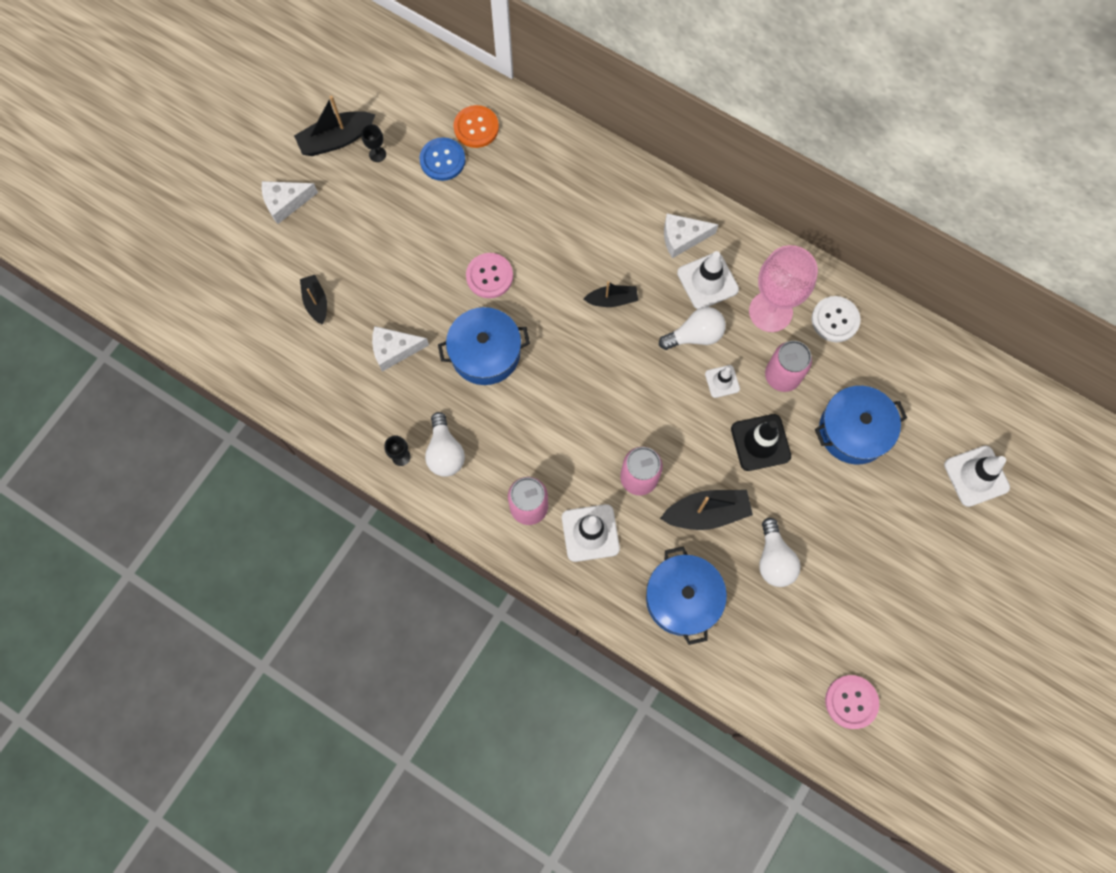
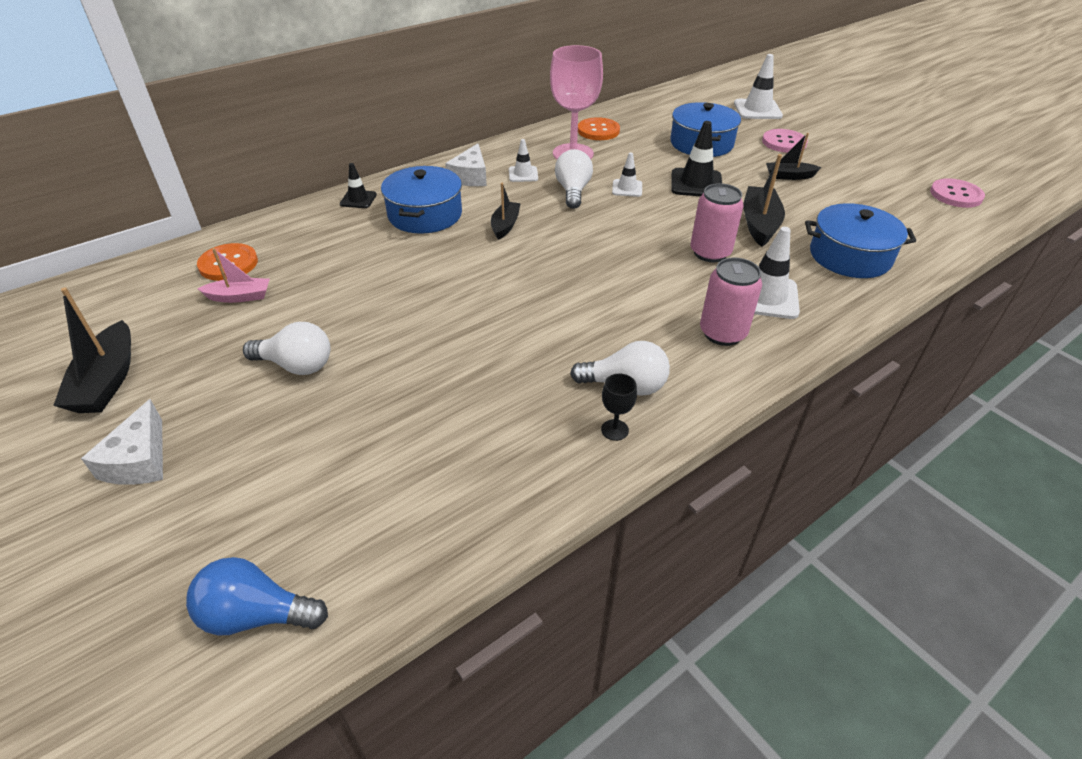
camera: 70 degrees left, 30 degrees down
(217, 322) = (256, 615): none -> blue light bulb
(316, 302) = (326, 464): black boat -> black boat (789, 176)
(377, 154) = (172, 347): black goblet -> none
(394, 350) = (456, 398): white cheese -> none
(442, 160) = (240, 297): blue button -> pink boat
(485, 353) = (510, 321): blue pot -> blue pot (425, 214)
(489, 276) = (416, 296): pink button -> pink button (784, 142)
(603, 166) = (358, 199): none -> black traffic cone
(707, 281) = (523, 174): white traffic cone -> white traffic cone, size x0.59
(774, 559) = (814, 201): white light bulb -> white light bulb (296, 365)
(782, 376) = (637, 161): pink can -> none
(835, 320) = (598, 131): white button -> orange button

